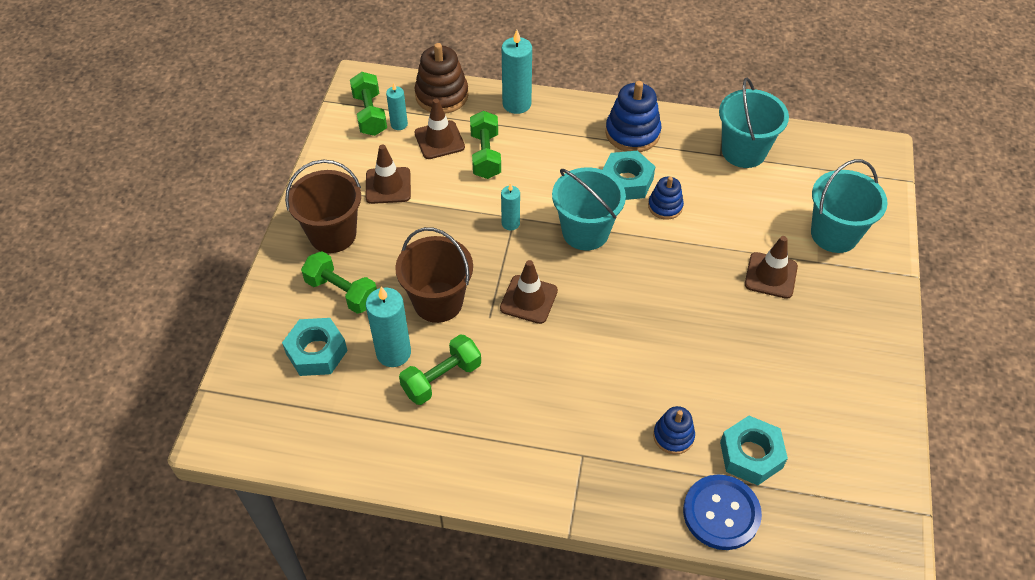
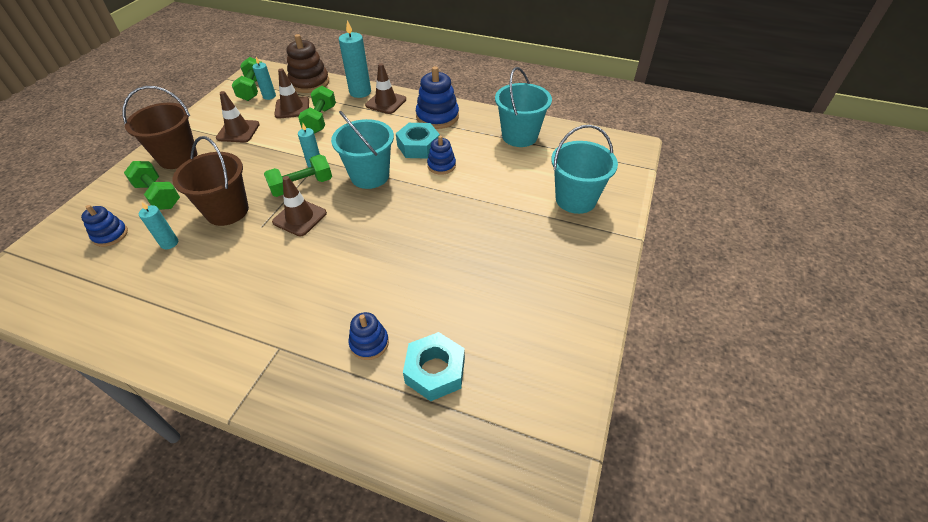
camera: 10 degrees right, 5 degrees down
(316, 352) = (110, 235): turquoise nut -> blue stacking toy
(393, 353) = (169, 243): turquoise candle -> turquoise candle, size x0.58
(441, 378) = (195, 267): green dumbbell -> green dumbbell (302, 186)
(721, 513) = (383, 423): blue button -> none
(770, 275) = (510, 223): brown traffic cone -> brown traffic cone (386, 102)

